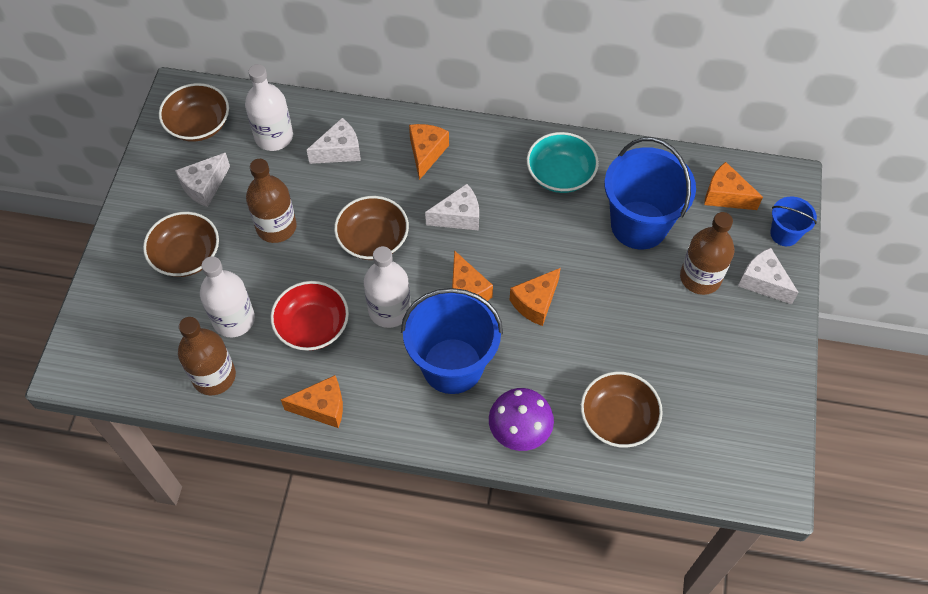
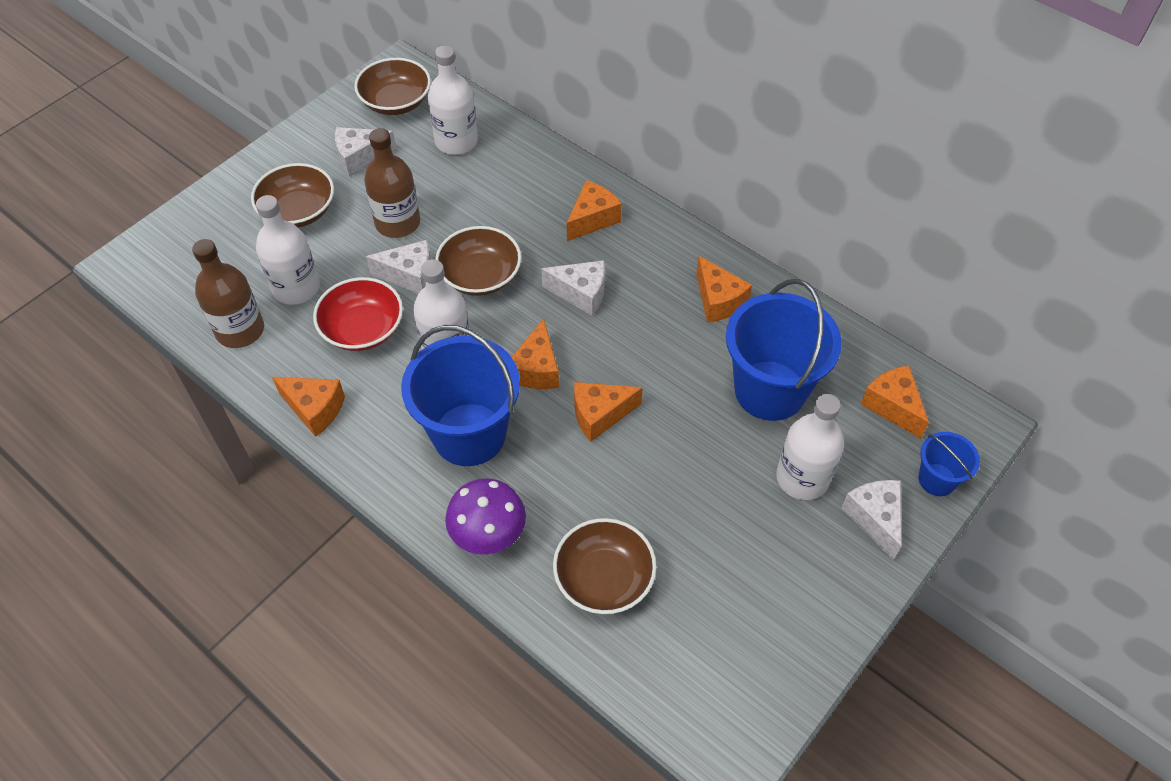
camera: 30 degrees right, 5 degrees down
(339, 151) = (508, 180): white cheese -> white cheese (410, 276)
(560, 174) = (718, 301): turquoise bowl -> orange cheese
(700, 277) = (802, 478): brown bottle -> white bottle

